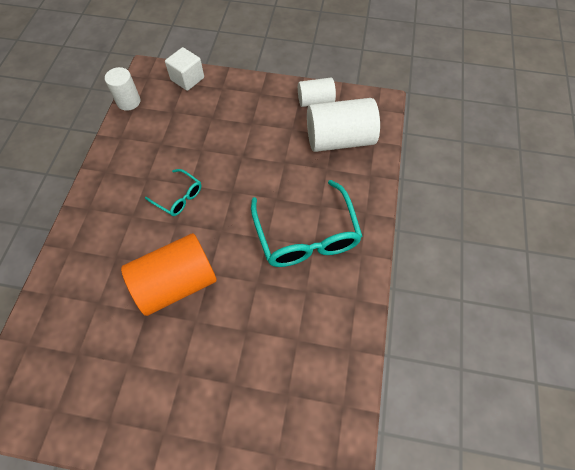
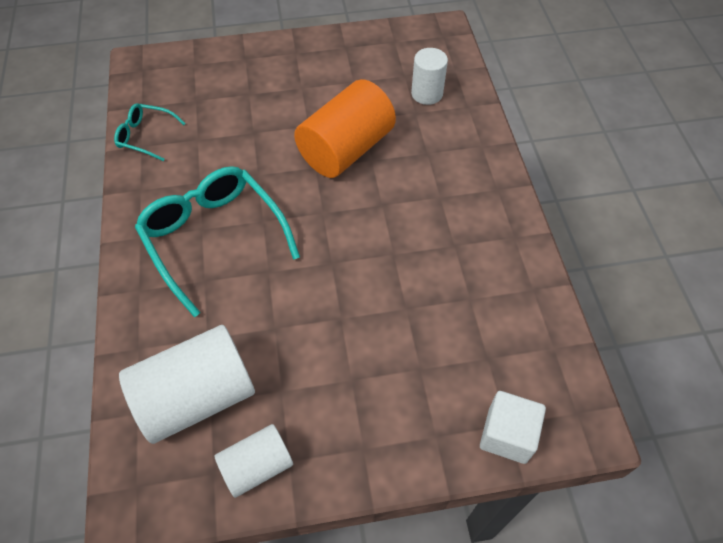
camera: 160 degrees right, 5 degrees down
(128, 101) = (569, 353): white cylinder -> white cylinder (427, 94)
(178, 197) = (397, 234): turquoise glasses -> turquoise glasses (145, 136)

